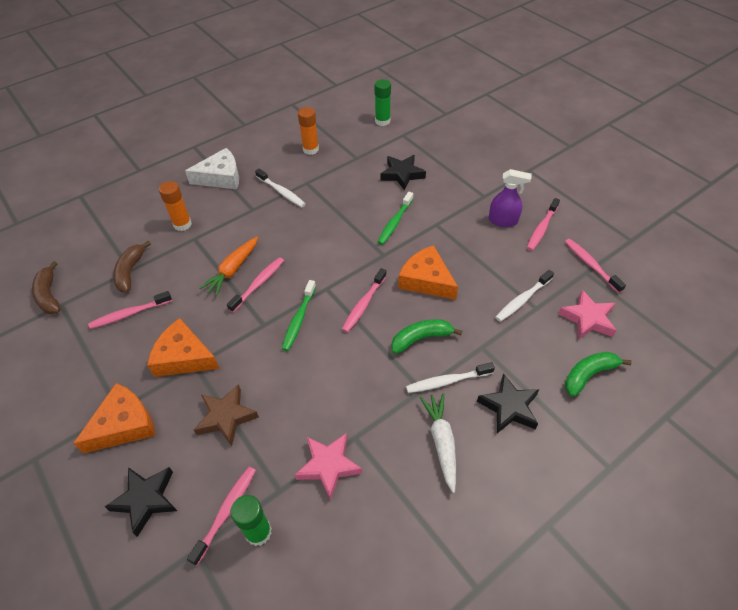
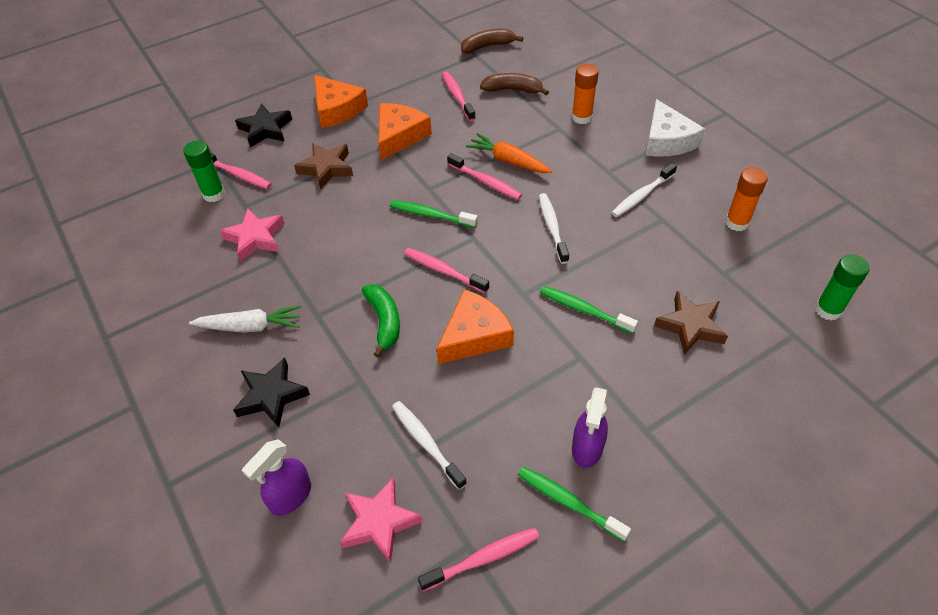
camera: 95 degrees right, 0 degrees up
(402, 174) = (690, 326): black star -> brown star
(447, 381) = (320, 340): white toothbrush -> white toothbrush (552, 227)
(541, 228) = (568, 502): pink toothbrush -> green toothbrush
(588, 375) = (290, 496): green banana -> purple spray bottle

